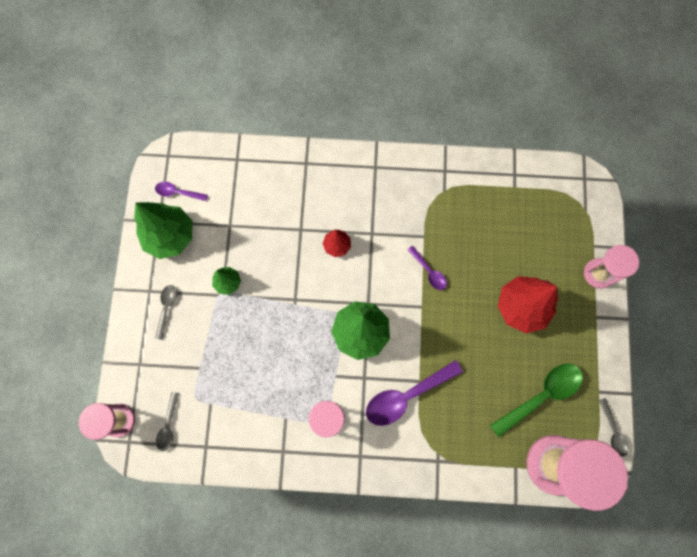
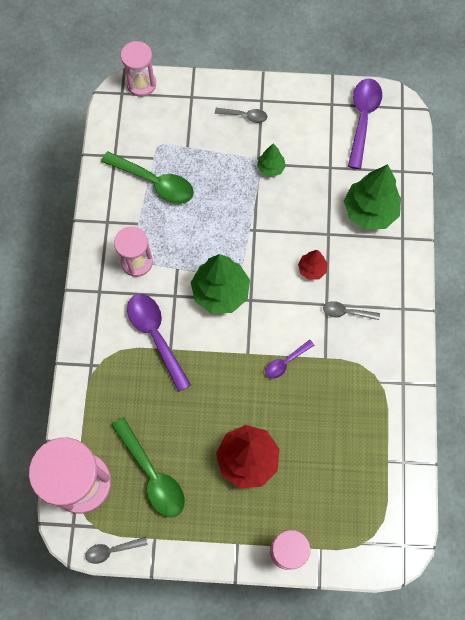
camera: 90 degrees right, 5 degrees down
(168, 425) = (135, 124): grey spoon -> grey spoon (346, 312)
(170, 236) = (316, 115): green tree -> green tree (369, 211)
(178, 192) = (362, 119): purple spoon -> purple spoon, size x1.87
(239, 401) = (155, 182): none -> green spoon

